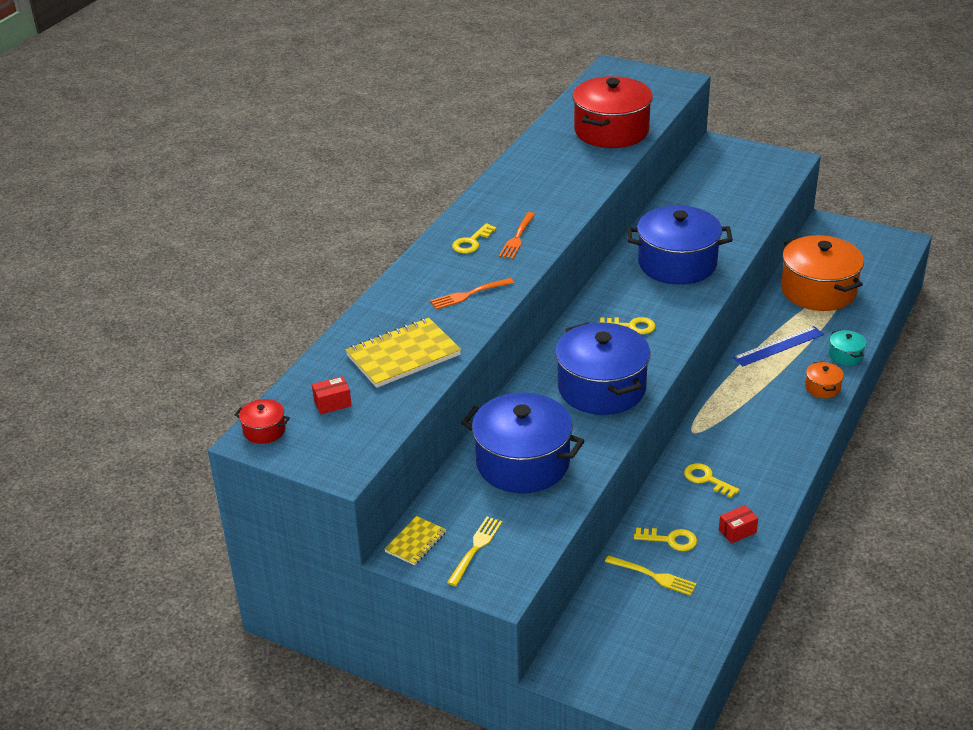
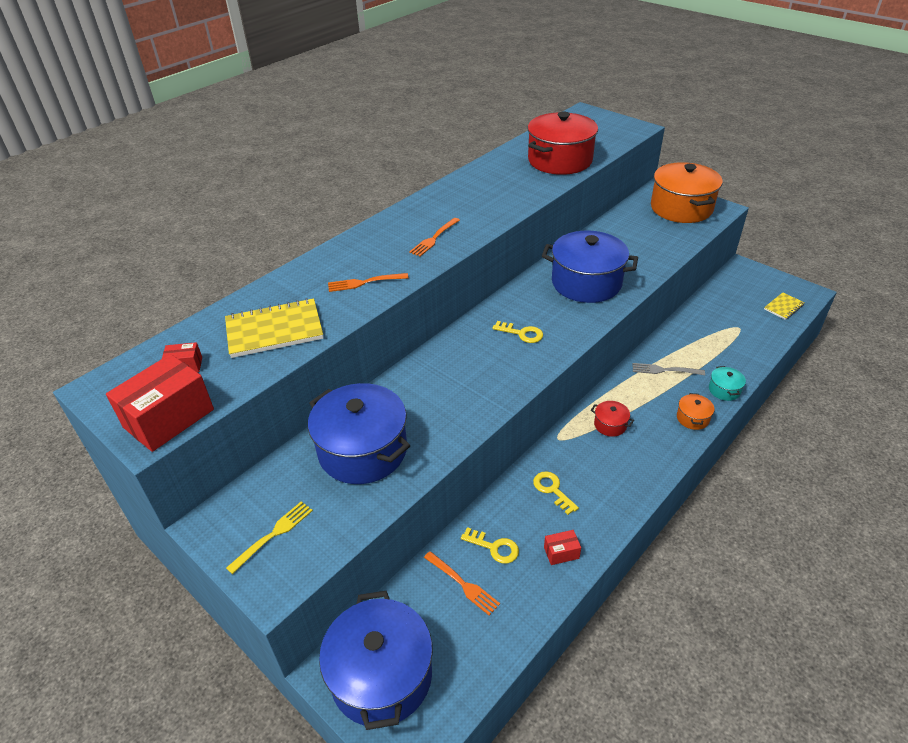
camera: 15 degrees right, 5 degrees up
(264, 430) = (111, 382): red pot -> red pot (610, 425)
(352, 450) = (169, 418): none -> red box
(416, 542) = (225, 514): yellow notebook -> yellow notebook (783, 307)
(471, 242) = (393, 236): yellow key -> none
(601, 388) = (469, 388): blue pot -> blue pot (381, 675)
(653, 576) = (462, 584): yellow fork -> orange fork
(778, 346) = (664, 370): blue ruler -> grey fork
(818, 290) = (717, 325): orange pot -> orange pot (681, 208)

